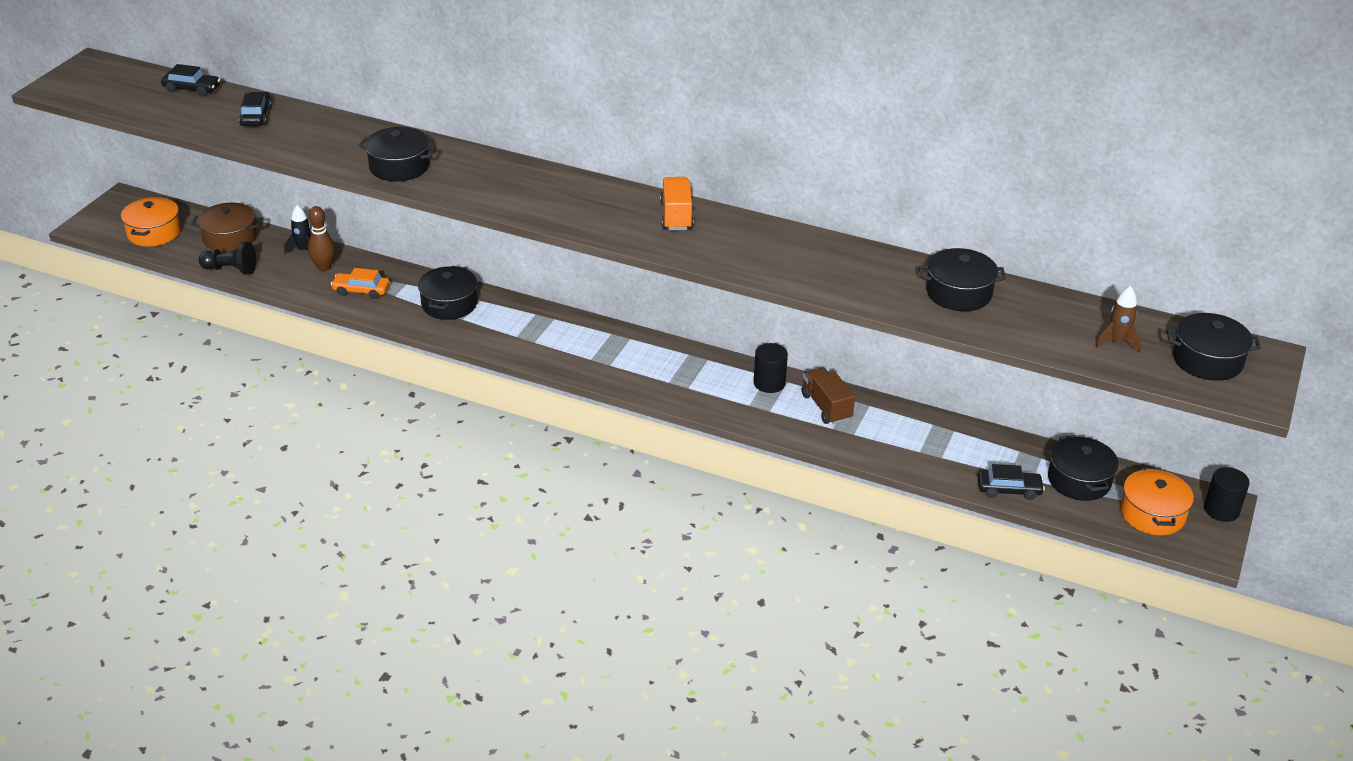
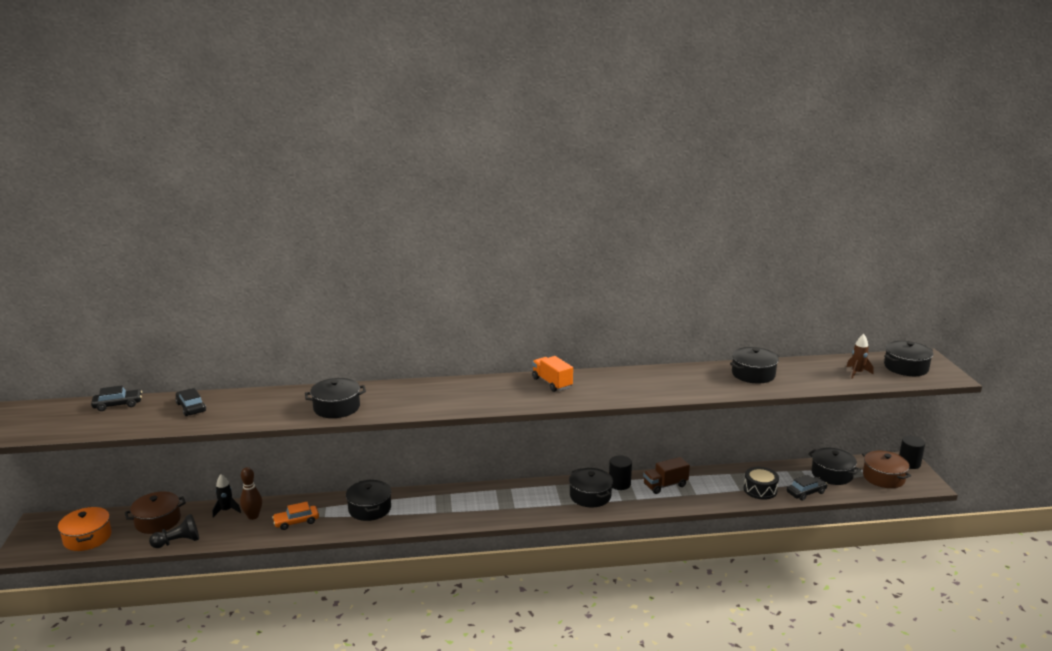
camera: 30 degrees left, 15 degrees down
(715, 384) = (590, 496): none -> black pot
(826, 407) = (665, 485): brown truck -> brown truck turned 60 degrees counterclockwise
(948, 461) = (760, 490): none -> black drum
(1152, 514) = (883, 477): orange pot -> brown pot

